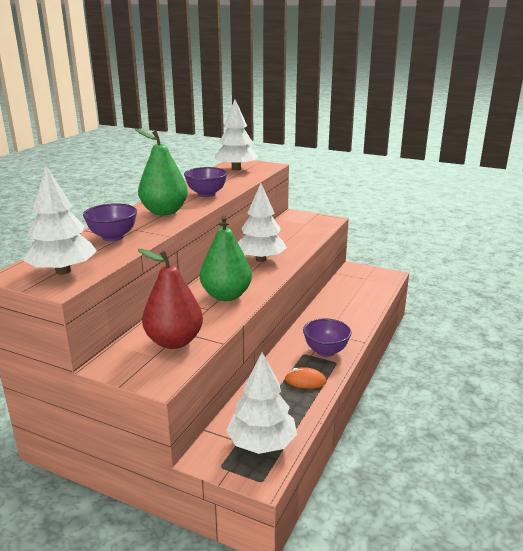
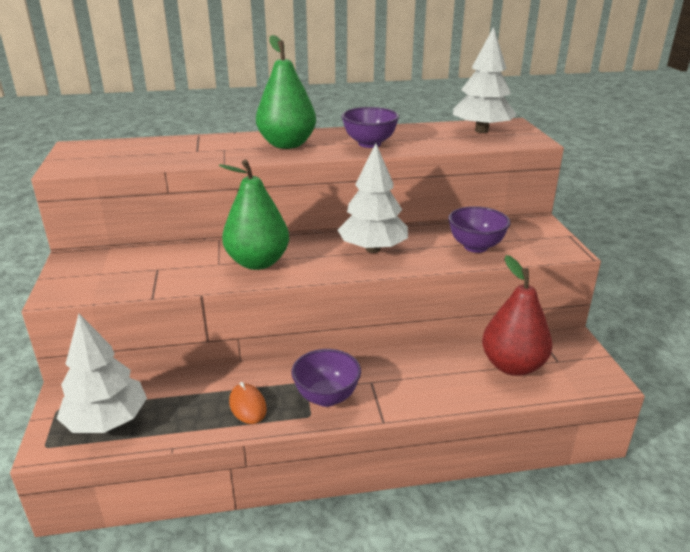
camera: 55 degrees right, 5 degrees up
(63, 271) = (95, 158): white tree -> none
(113, 237) = (192, 148): purple bowl -> purple bowl (475, 247)
(174, 341) = (135, 272): red pear -> red pear (512, 366)

